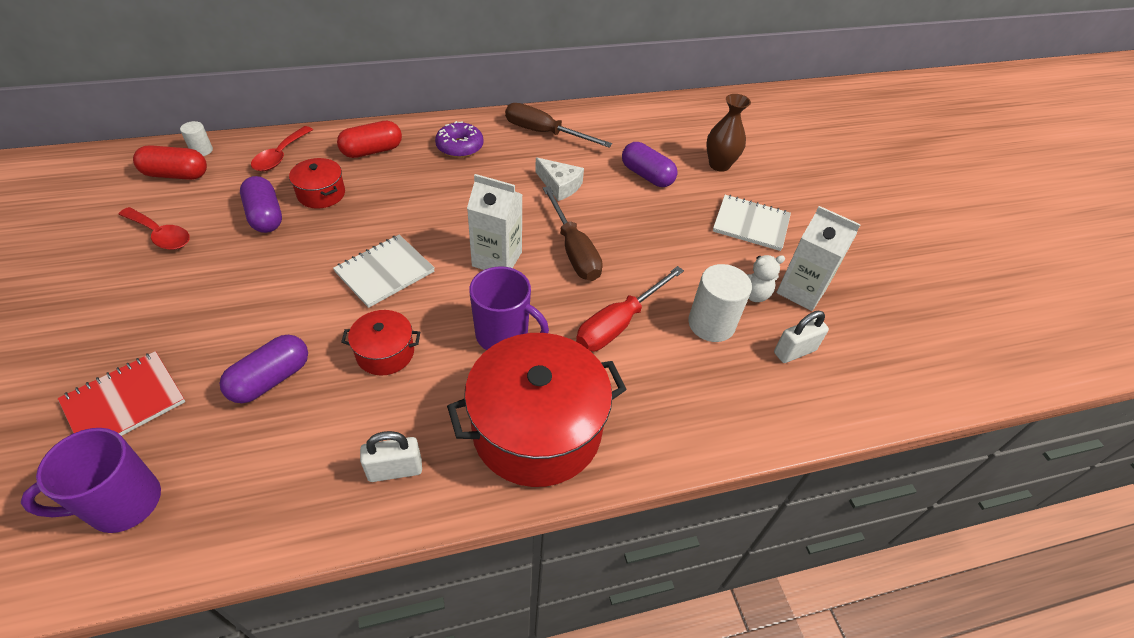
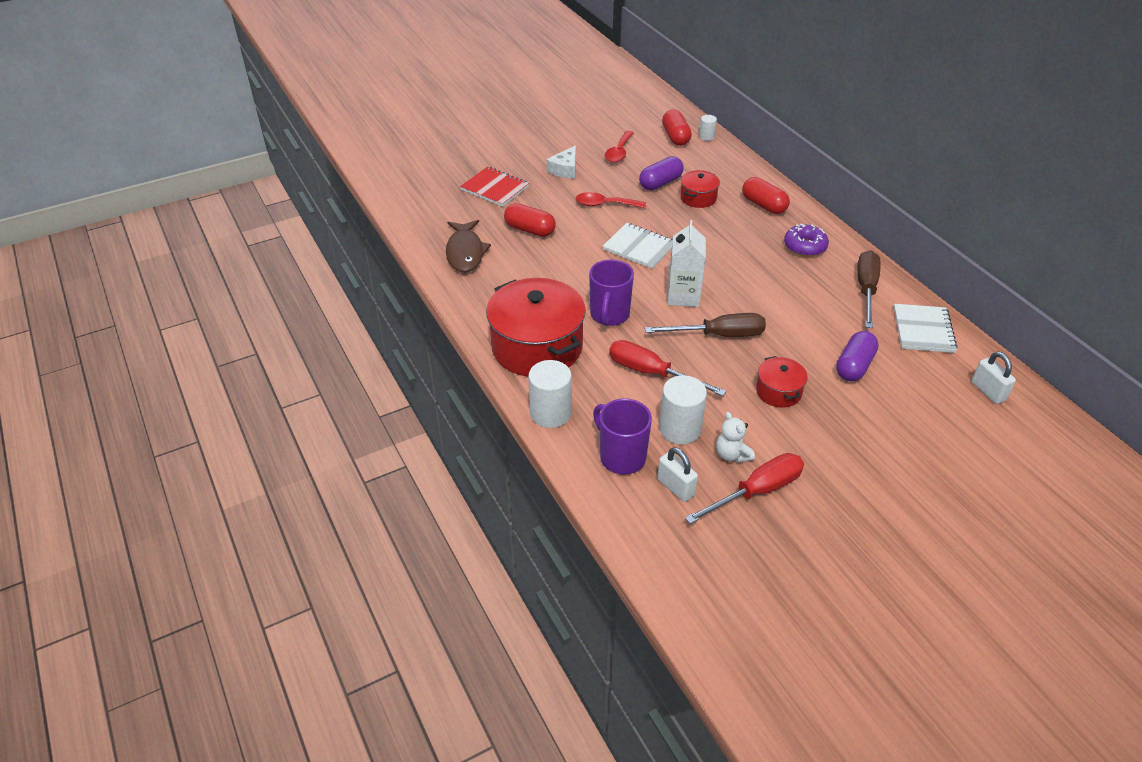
camera: 80 degrees right, 5 degrees down
(123, 503) = (438, 211): purple mug -> purple mug (621, 457)
(271, 379) = (530, 230): purple capsule -> red capsule
(273, 481) = (465, 252): none -> brown fish
(280, 156) = (725, 168): red spoon -> red spoon (605, 204)
(385, 353) = (569, 267): red pot -> red pot (778, 391)
(395, 470) = (486, 294): white padlock -> white padlock (988, 391)
(559, 185) = (796, 312): white cheese -> white cheese (565, 169)
(573, 250) = (719, 335): brown screwdriver -> brown screwdriver turned 150 degrees counterclockwise
(666, 442) = (550, 413): none -> white cylinder
(719, 165) = (915, 418): brown vase -> none
(751, 224) = (832, 449): white notebook -> white notebook (923, 330)
(801, 291) = (757, 491): white carton -> red screwdriver

